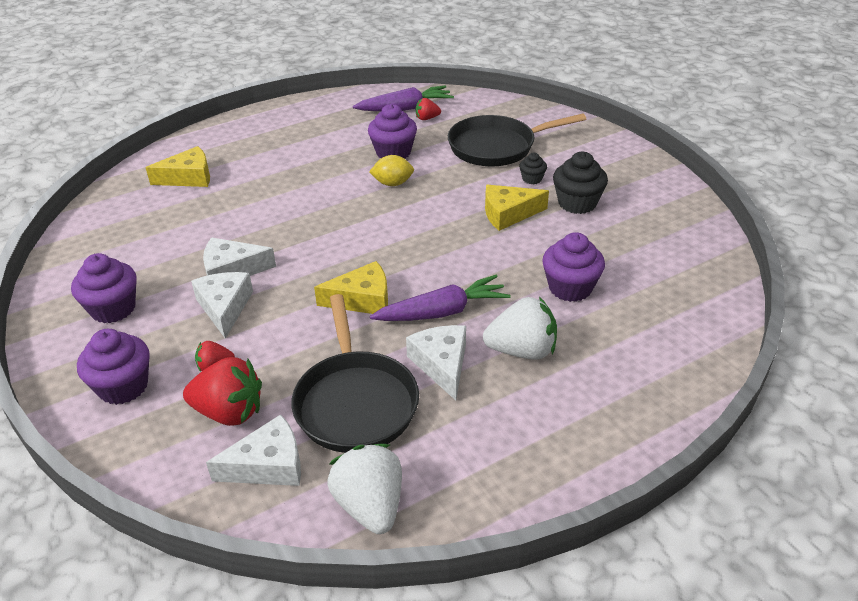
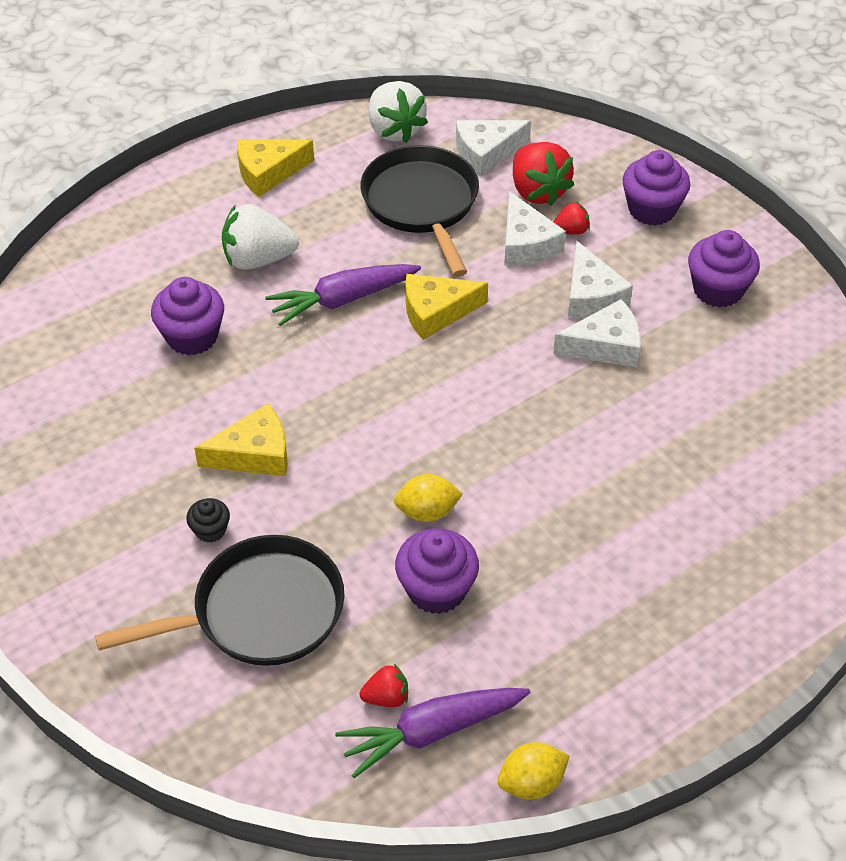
camera: 175 degrees right, 10 degrees up
(188, 177) = (751, 514): yellow cheese -> yellow cheese (268, 172)
(229, 412) = (538, 191): red strawberry -> red strawberry turned 120 degrees counterclockwise
(360, 94) = (531, 783): none -> yellow lemon
(442, 364) = (341, 242): white cheese -> white cheese (526, 244)
(577, 203) = (152, 479): black cupcake -> none

